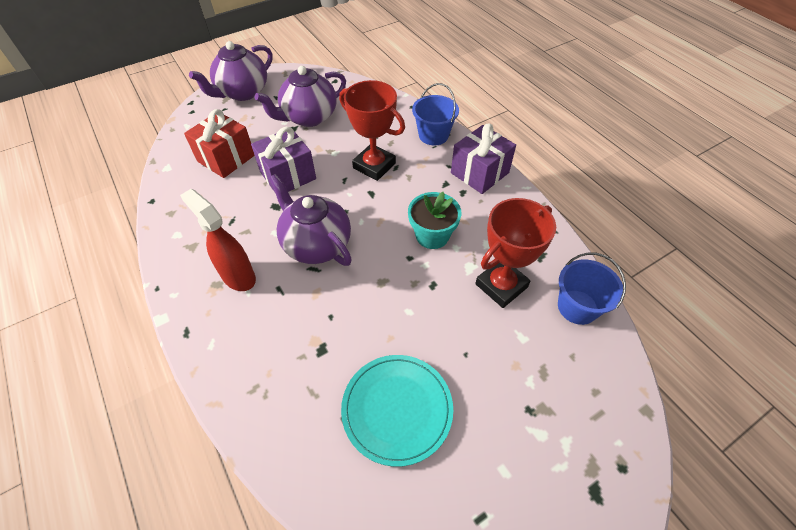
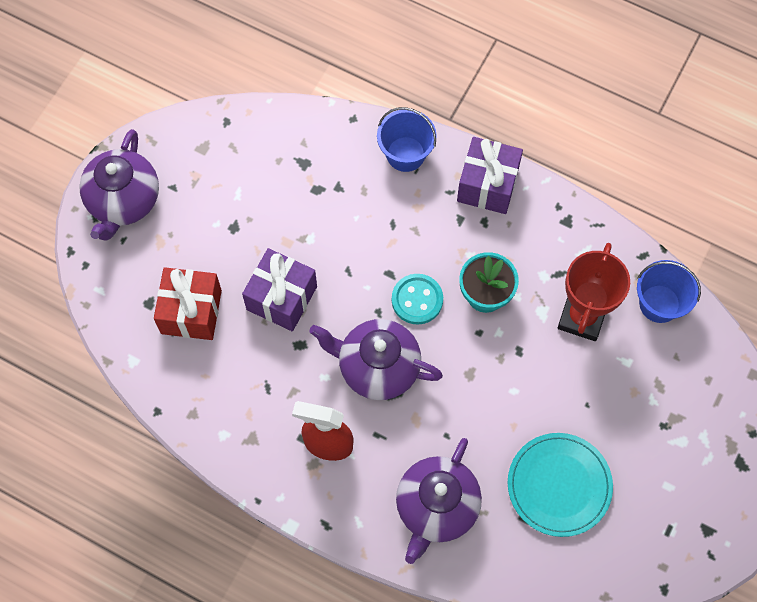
camera: 30 degrees left, 15 degrees up
(309, 117) = (240, 200): purple teapot -> purple teapot (436, 507)
(374, 166) = (368, 234): red trophy -> none
(378, 216) = (417, 300): none -> turquoise button

